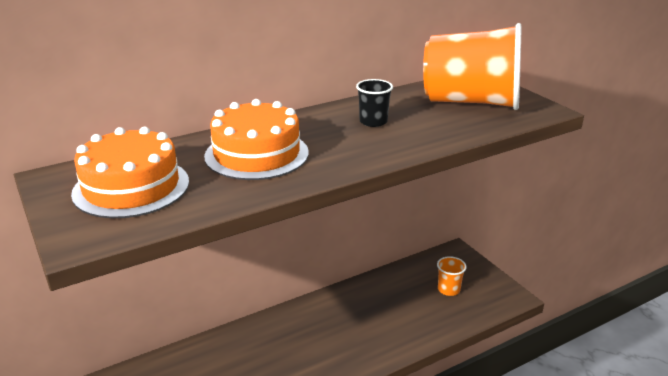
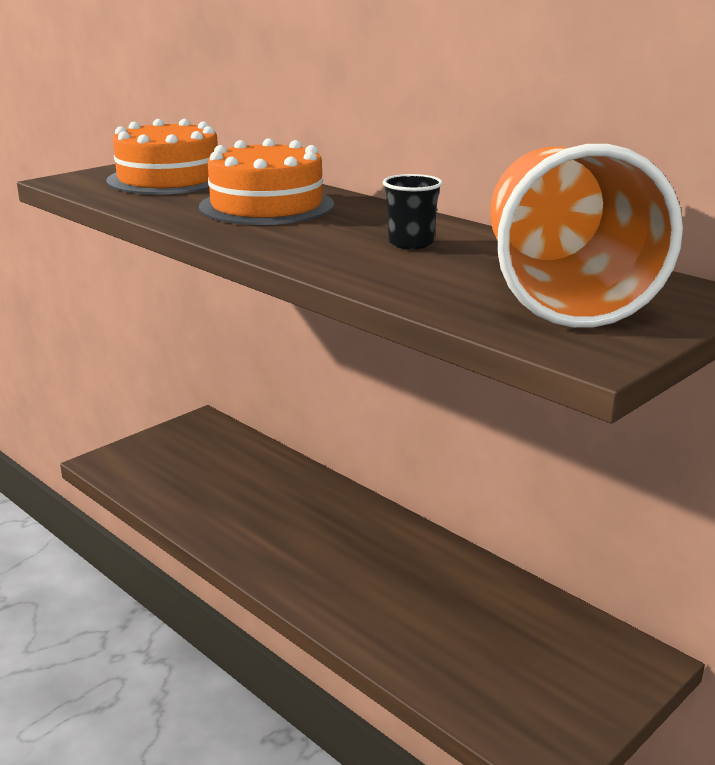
camera: 75 degrees right, 5 degrees down
(448, 289) = (516, 661): orange cup -> none

